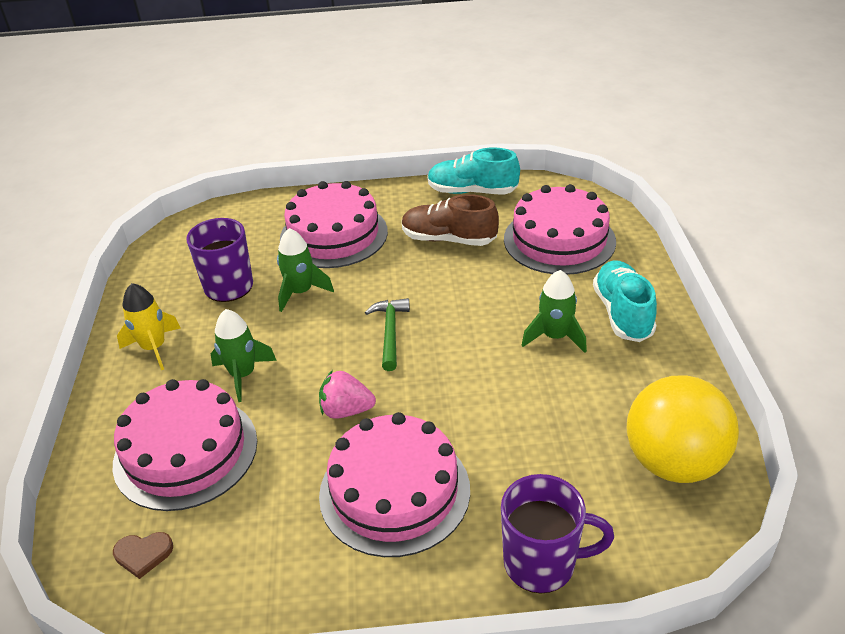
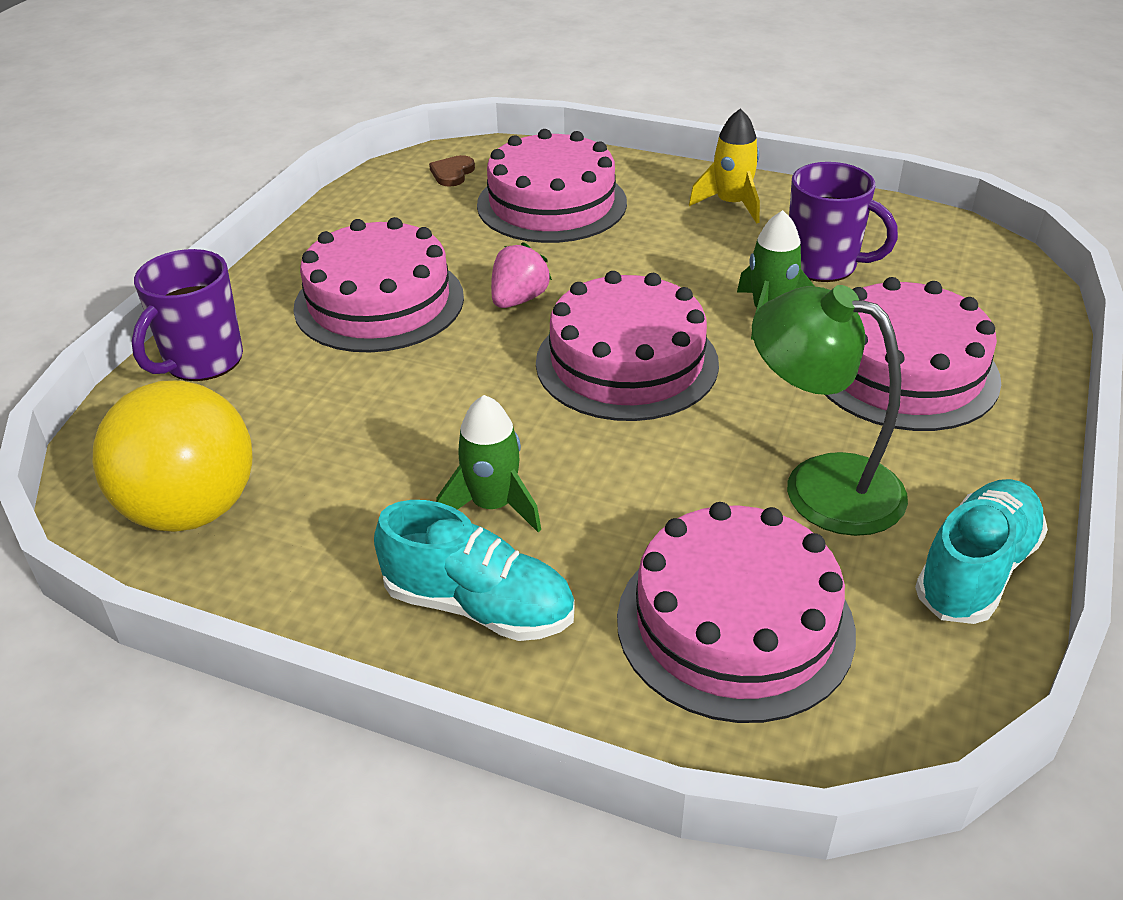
camera: 115 degrees right, 0 degrees up
(243, 375) = (637, 248): green rocket -> none
(390, 333) = (627, 362): green hammer -> pink cake
(448, 239) = (820, 485): brown shoe -> green lamp

